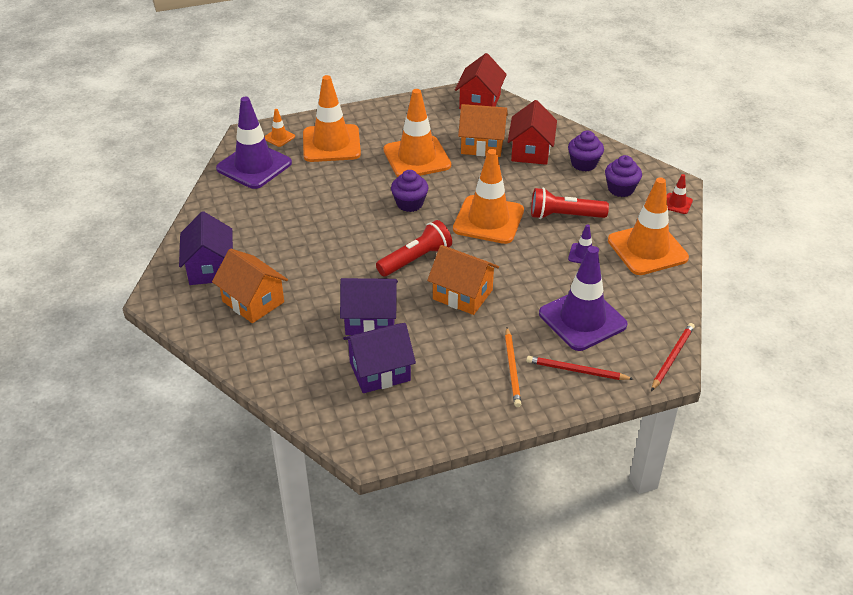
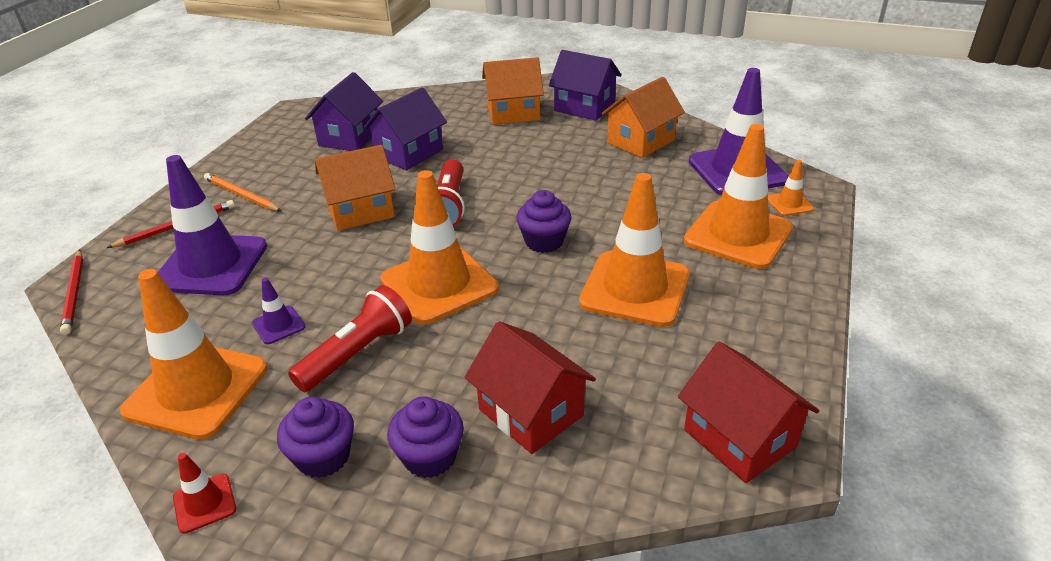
camera: 130 degrees right, 5 degrees down
(482, 145) = (602, 366): orange house -> orange house (640, 141)

